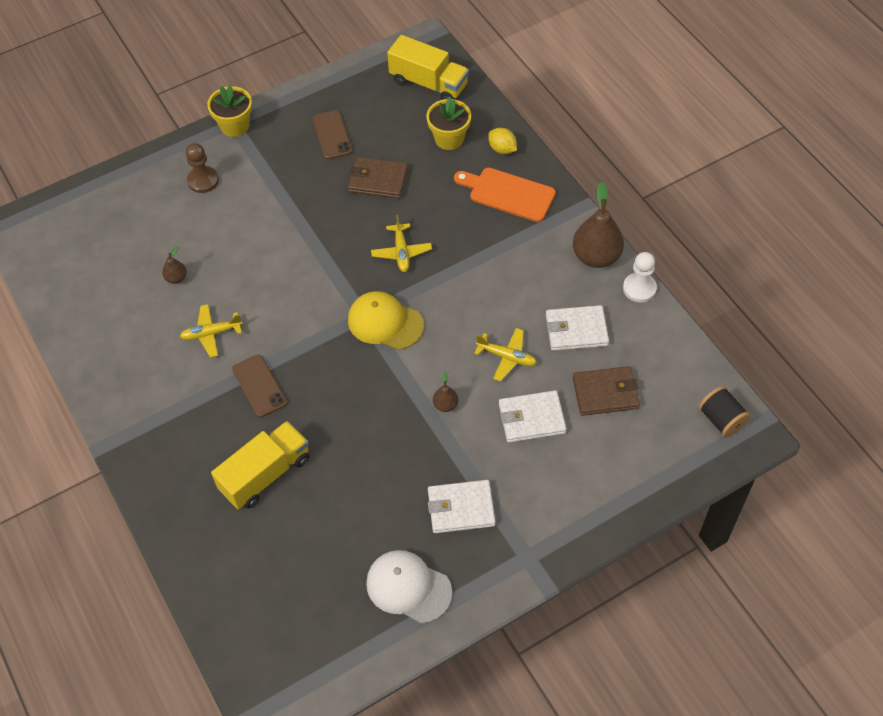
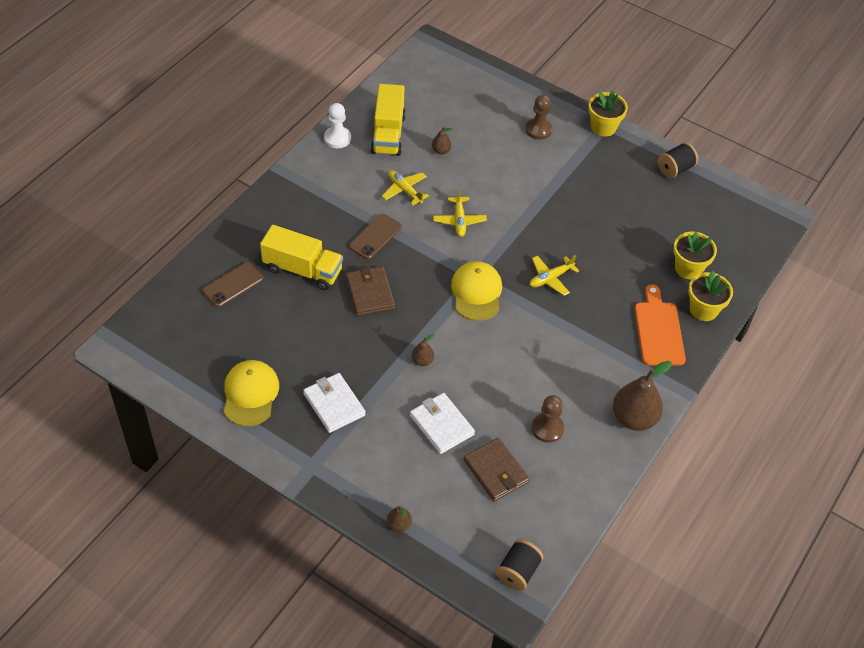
camera: 60 degrees right, 5 degrees down
(324, 94) = (675, 169): none -> black spool
(332, 135) = (637, 190): brown phone -> brown phone (233, 285)
(378, 180) = (612, 236): brown wallet -> brown wallet (370, 293)
(408, 587) = (250, 394): white cap -> yellow cap
(429, 83) = (737, 233): yellow truck -> yellow truck (388, 134)
(502, 149) = (703, 309): yellow lemon -> yellow flower pot
(507, 357) = (491, 387): yellow plane -> yellow plane (459, 221)
(576, 330) = (547, 428): white wallet -> brown pawn
(630, 502) = (399, 524): none -> brown pear
(639, 288) = (620, 463): white pawn -> white pawn (337, 138)

